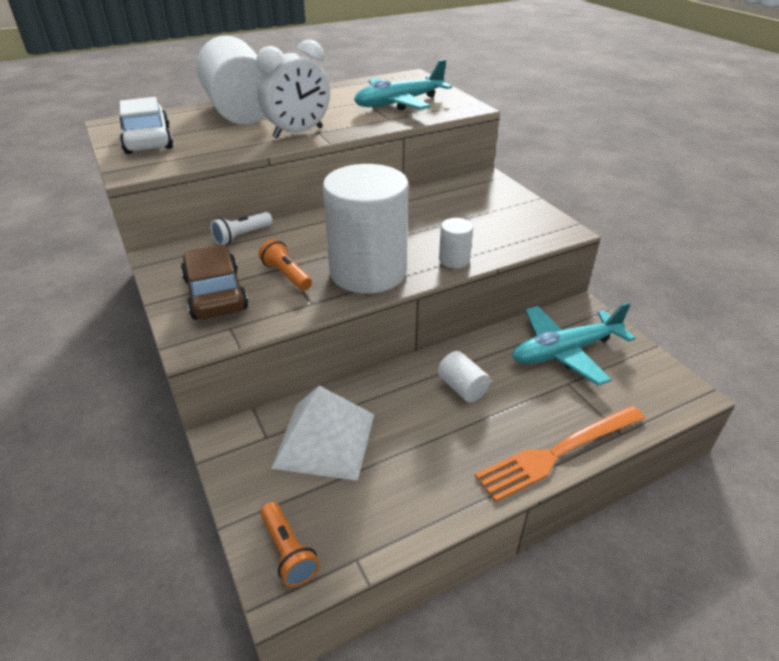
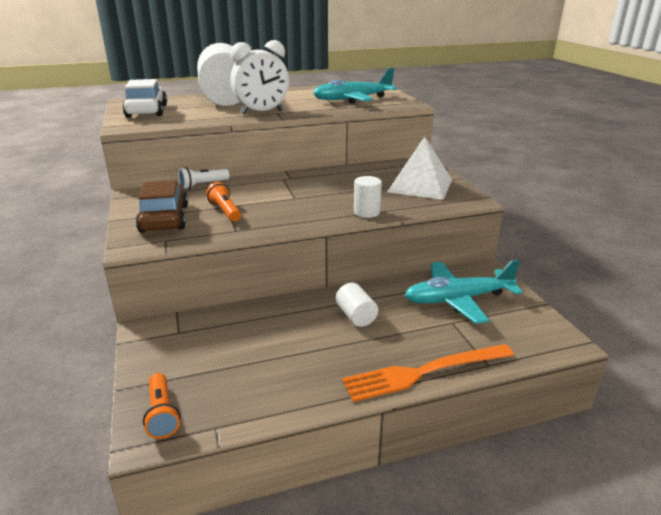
camera: 10 degrees right, 10 degrees down
(325, 440) = (225, 340): white pyramid -> white pyramid (420, 185)
(368, 272) = (291, 214): white cylinder -> none

